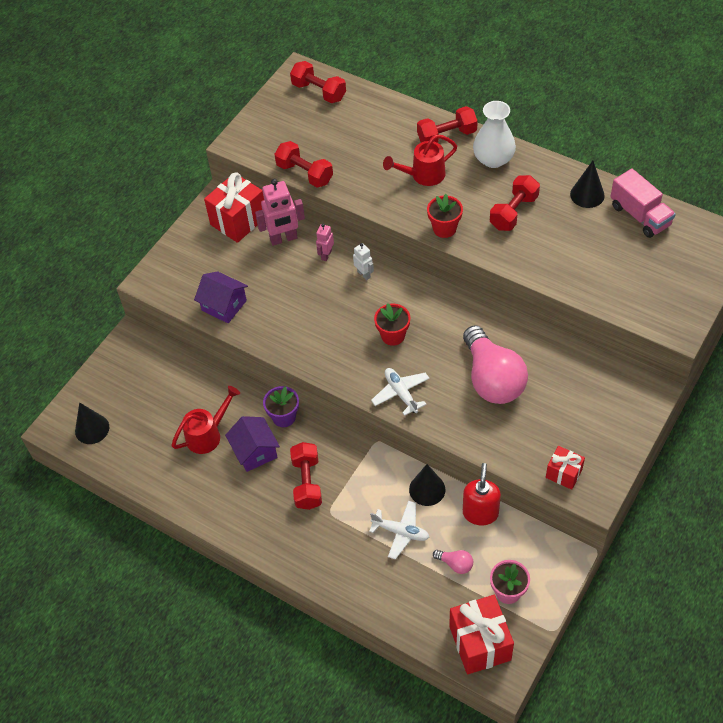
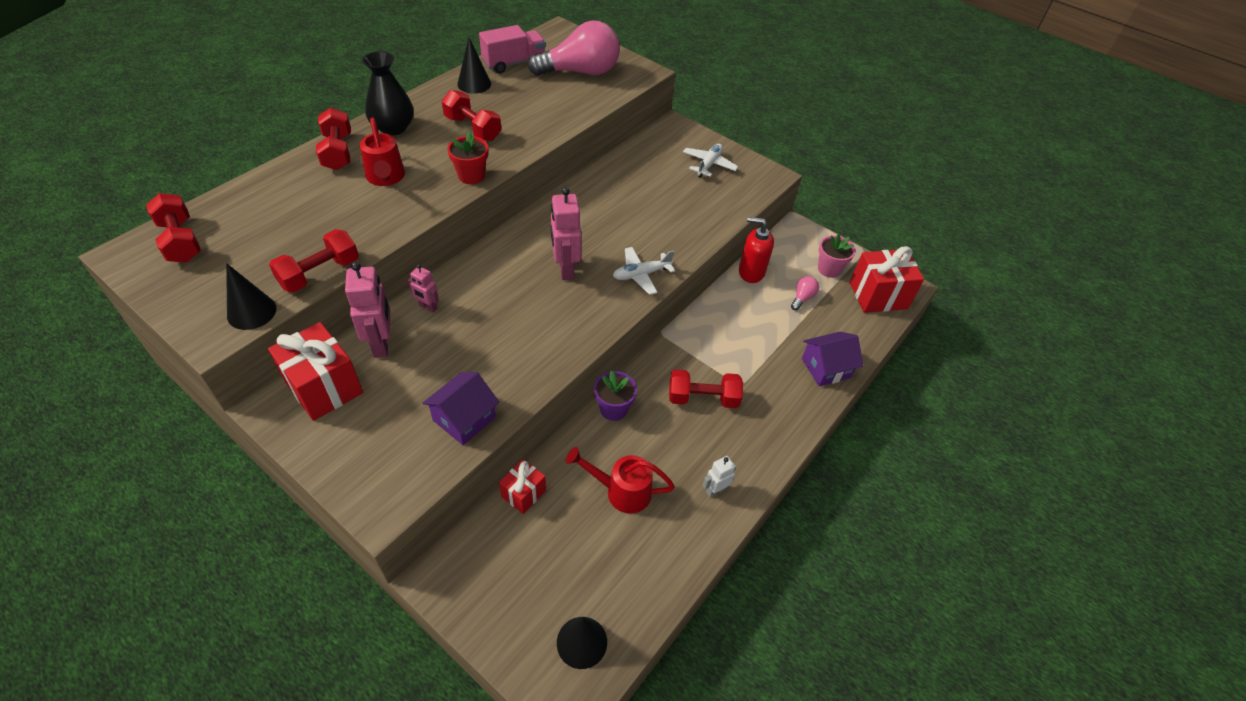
camera: 90 degrees left, 5 degrees down
(207, 435) = (622, 491): red watering can -> red watering can turned 45 degrees counterclockwise
(255, 451) = (655, 443): purple house -> purple house (826, 368)
(319, 91) = (180, 241): red dumbbell -> red dumbbell turned 75 degrees counterclockwise
(364, 274) = (472, 279): white robot -> white robot (715, 490)
(393, 335) = (565, 269): red flower pot -> pink robot
(401, 532) = (767, 330): white plane -> white plane (709, 165)
(427, 489) = (722, 304): black cone -> black cone (251, 312)
(492, 379) = (639, 210): pink light bulb -> pink light bulb (580, 72)
(493, 159) = (393, 128): white vase -> black vase
(563, 474) = (747, 187): red gift -> red gift (523, 493)

